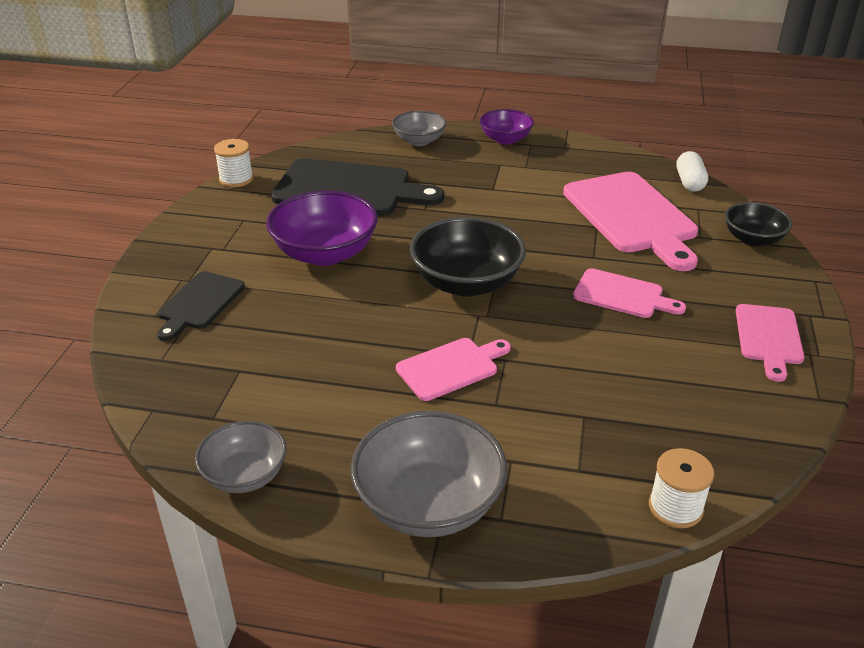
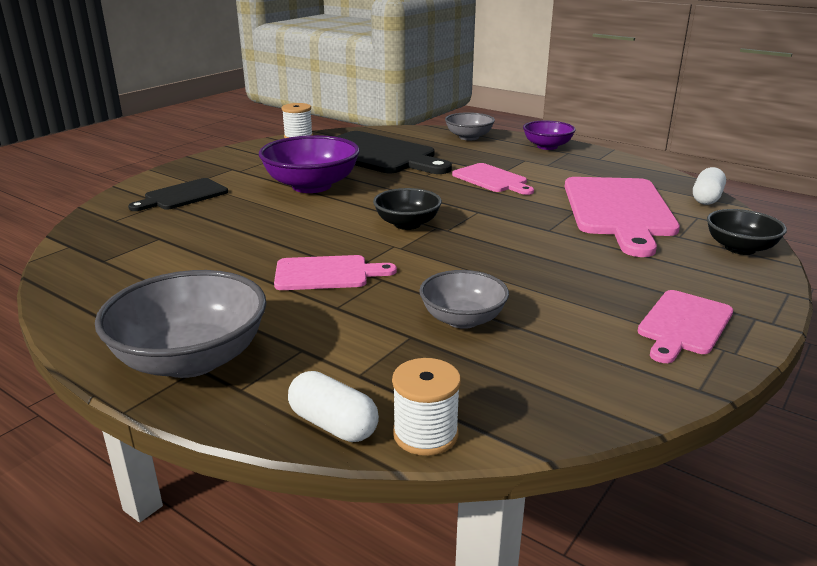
camera: 25 degrees right, 10 degrees down
(245, 475) = (77, 300): grey bowl -> grey bowl (462, 319)
(466, 283) = (407, 224): black bowl -> black bowl, size x0.61
(604, 524) = (333, 424): none -> white capsule
(622, 295) = (549, 260): pink cutting board -> pink cutting board (492, 179)

